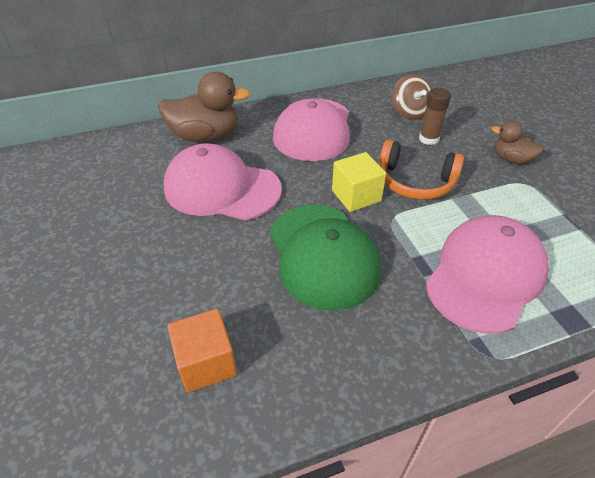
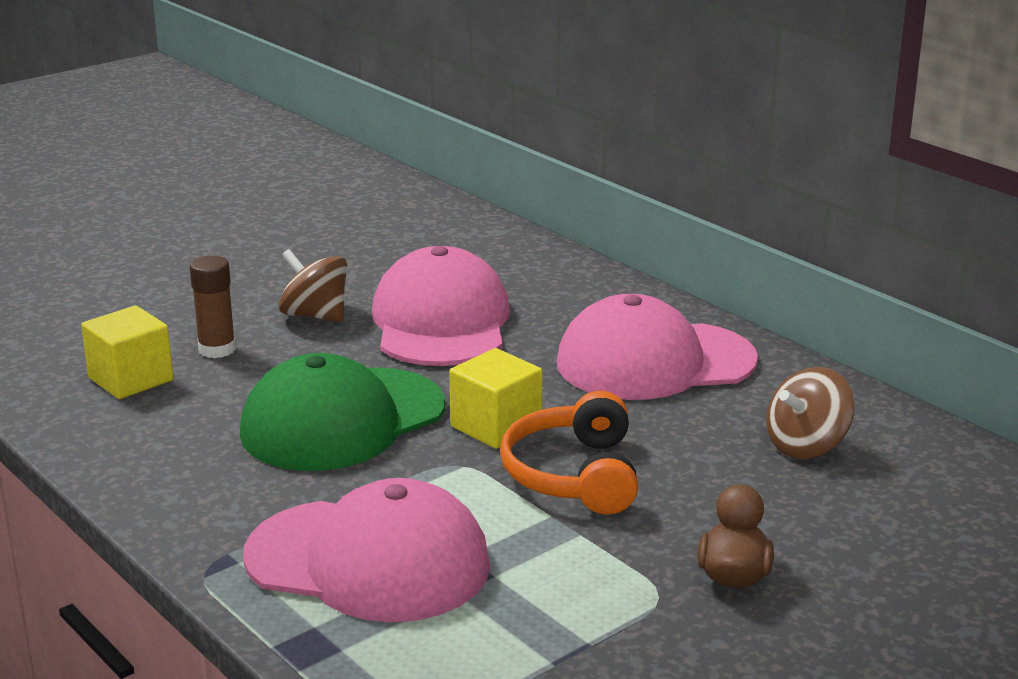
camera: 70 degrees right, 20 degrees down
(173, 240) = (315, 315): none -> brown spinning top
(205, 136) = (558, 284): brown duck -> none
(206, 363) = (131, 379): orange cube -> yellow cube
(428, 139) = (726, 476): brown glue stick -> brown glue stick (217, 349)

